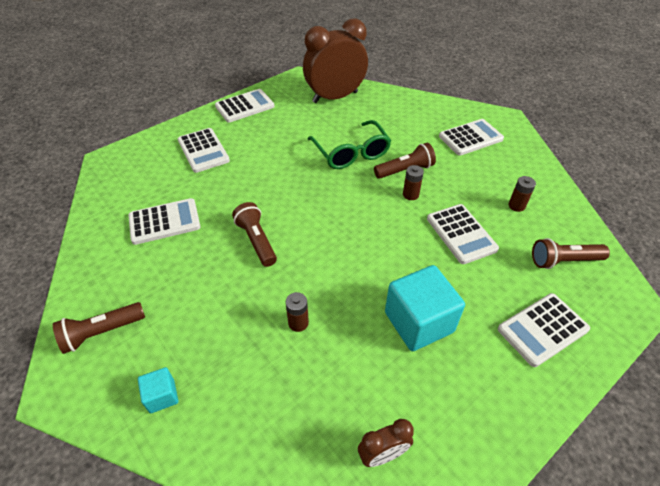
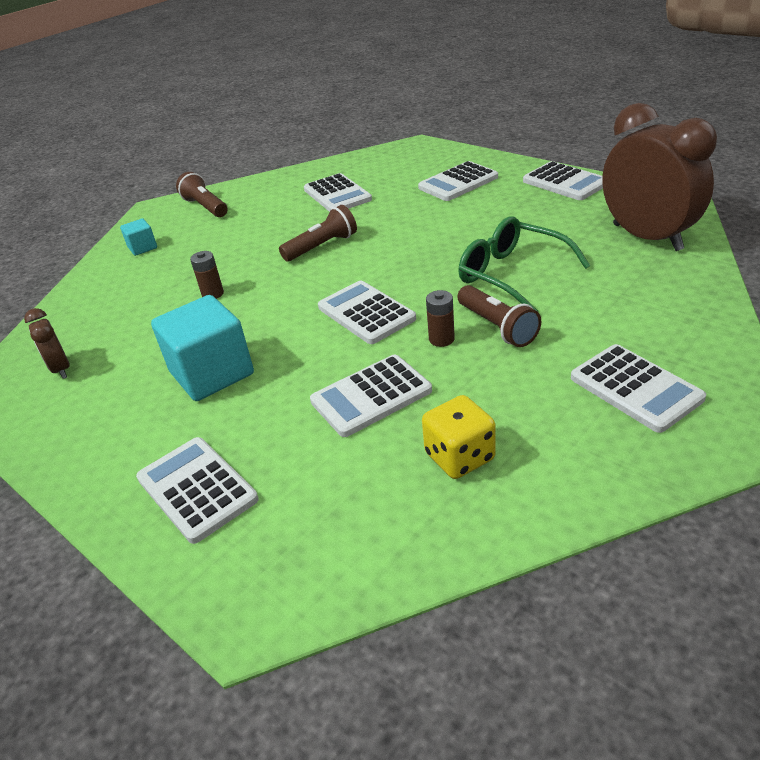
camera: 85 degrees right, 10 degrees down
(351, 153) = (512, 275): green glasses -> green glasses turned 75 degrees clockwise
(368, 225) = (366, 313): none -> white calculator
(516, 206) = (459, 457): brown battery -> yellow dice
(563, 261) = (335, 519): brown flashlight -> none

